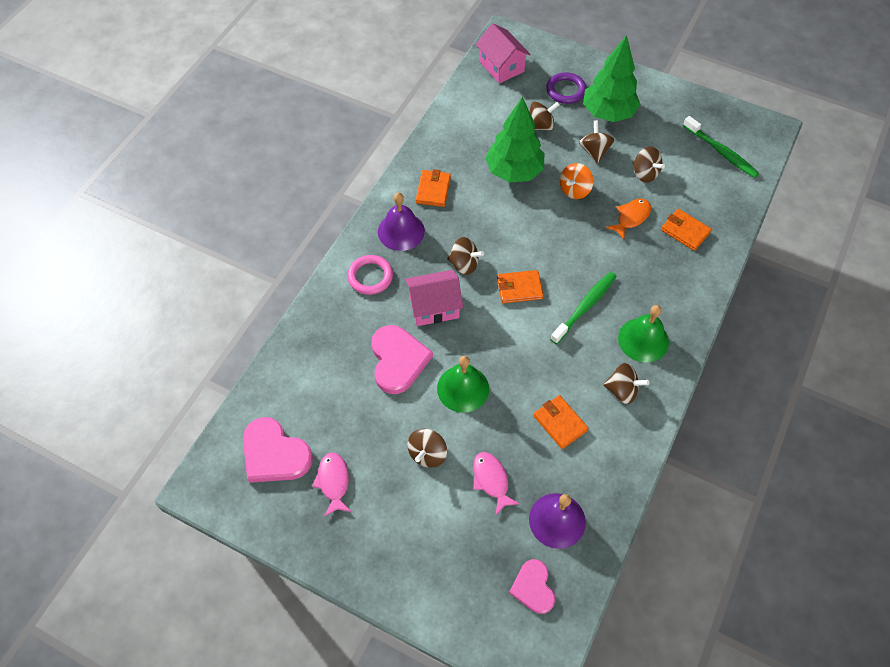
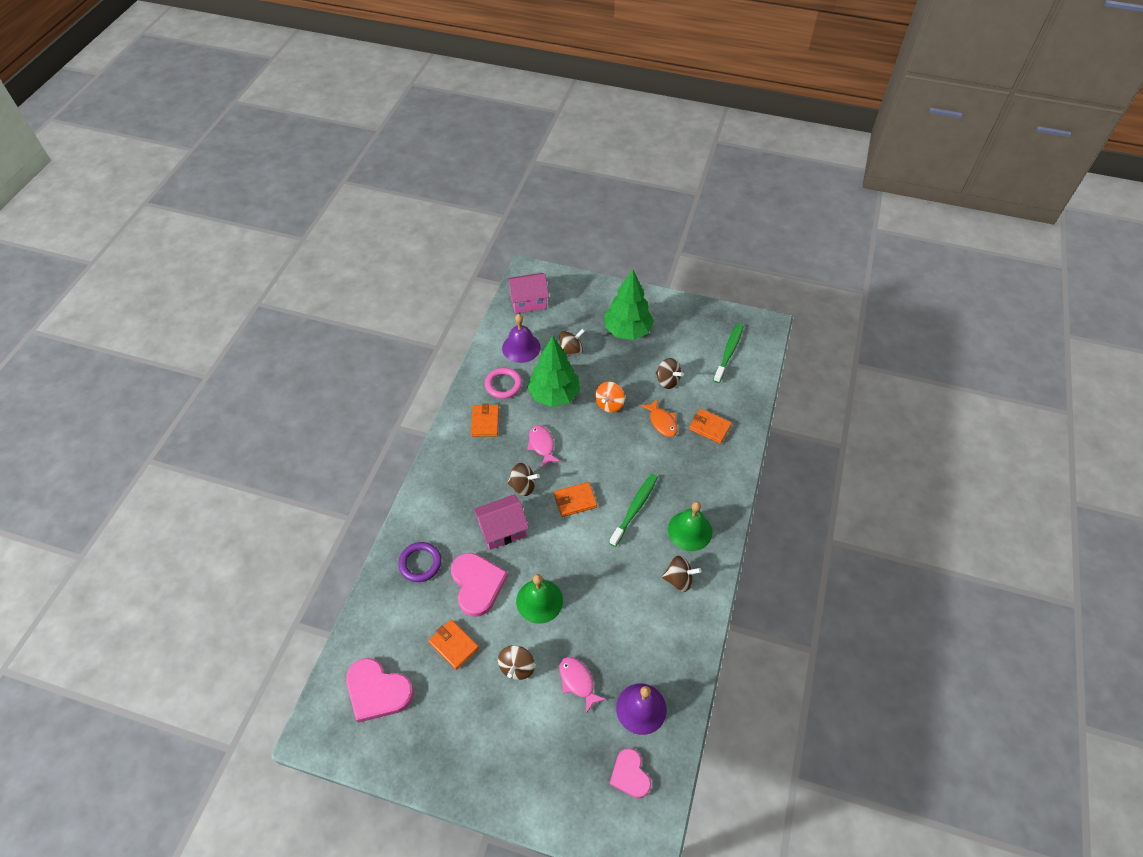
camera: 10 degrees left, 5 degrees down
(333, 482) = (436, 708): pink fish -> pink fish (542, 445)
(370, 276) = (440, 510): pink ring -> pink ring (503, 385)
(401, 231) = (462, 464): purple bell -> purple bell (521, 347)
(501, 66) = (528, 301): pink house -> pink house turned 60 degrees counterclockwise
(560, 423) = (629, 618): orange wallet -> orange wallet (454, 645)
(565, 90) = (587, 315): purple ring -> purple ring (420, 563)
(594, 151) = (621, 367): brown spinning top -> none
(631, 218) = (662, 422): orange fish -> orange fish turned 120 degrees clockwise
(721, 152) = (729, 352): green toothbrush -> green toothbrush turned 105 degrees counterclockwise

